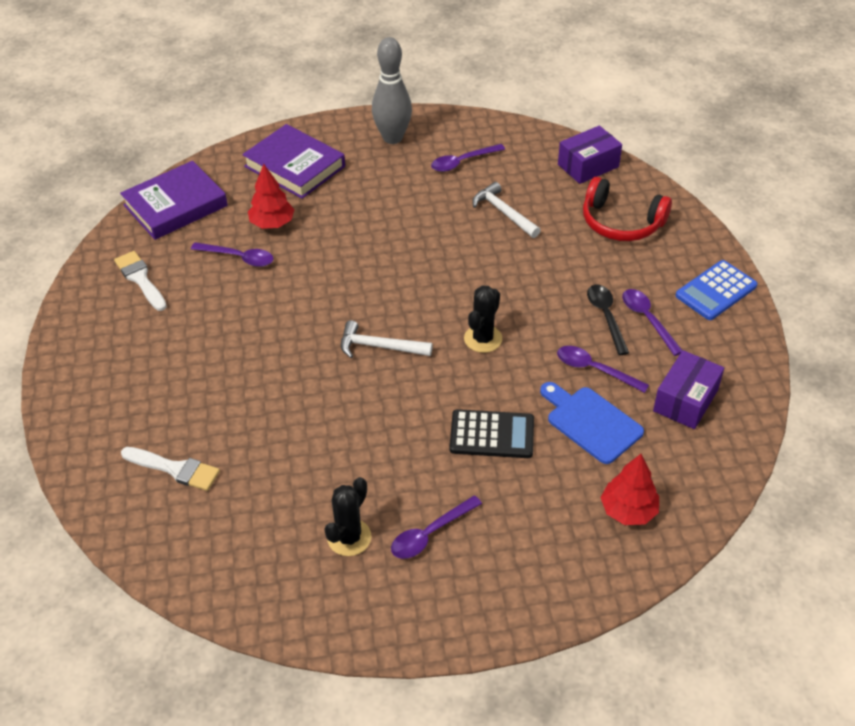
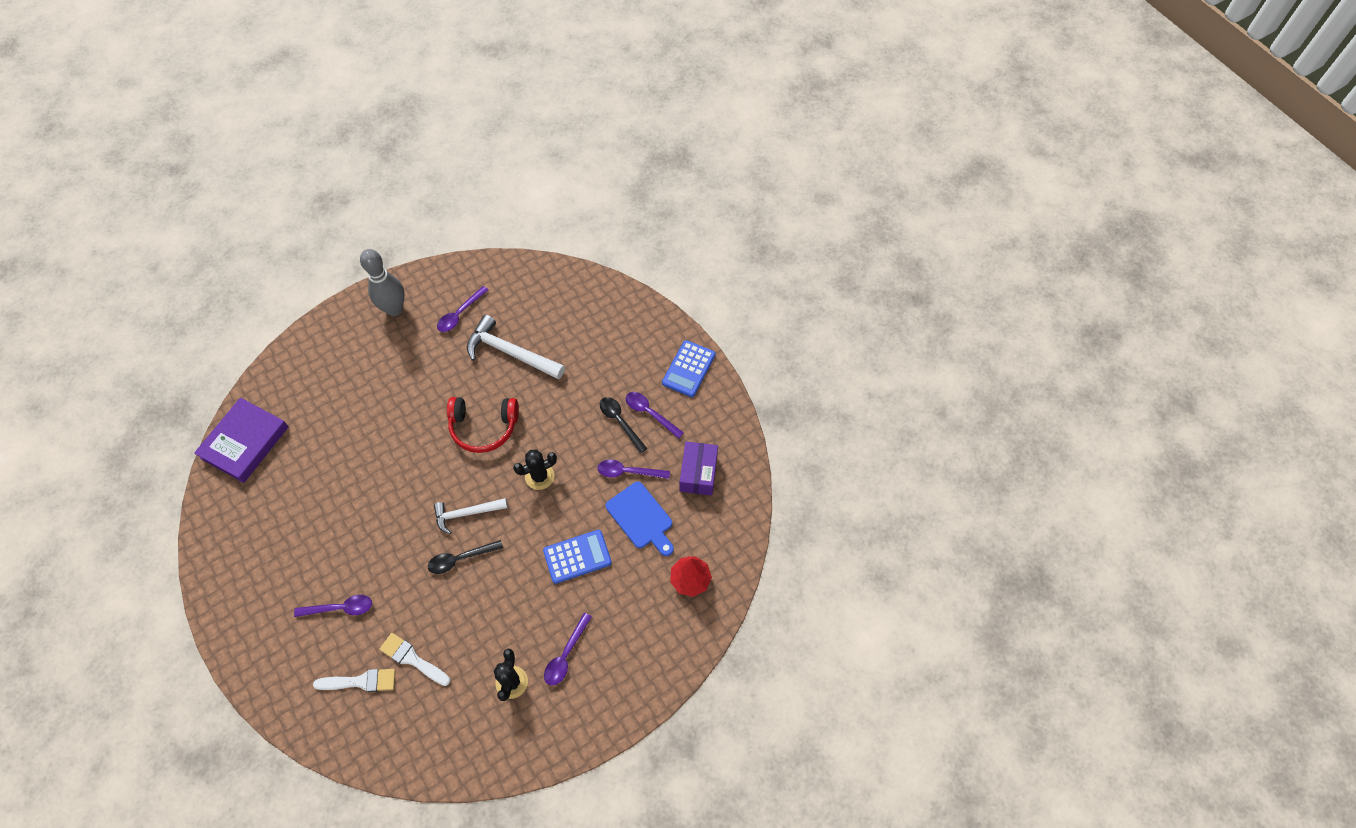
camera: 25 degrees left, 15 degrees up
(140, 279) = (250, 525): white brush -> white brush (412, 659)
(238, 258) = (321, 474): purple spoon -> purple spoon (340, 608)
(272, 223) = (333, 430): red tree -> none
(295, 166) = (326, 367): purple book -> none
(350, 388) = (460, 559): none -> black spoon
(483, 339) = (539, 476): black cactus -> black cactus turned 60 degrees clockwise
(492, 434) = (577, 556): black calculator -> blue calculator
(503, 212) = (511, 353): white hammer -> white hammer, size x1.56
(588, 165) = (558, 283): purple box -> none
(591, 422) = (641, 518): blue cutting board -> blue cutting board turned 150 degrees counterclockwise
(621, 222) = (601, 330): red headphones -> red headphones (483, 427)

